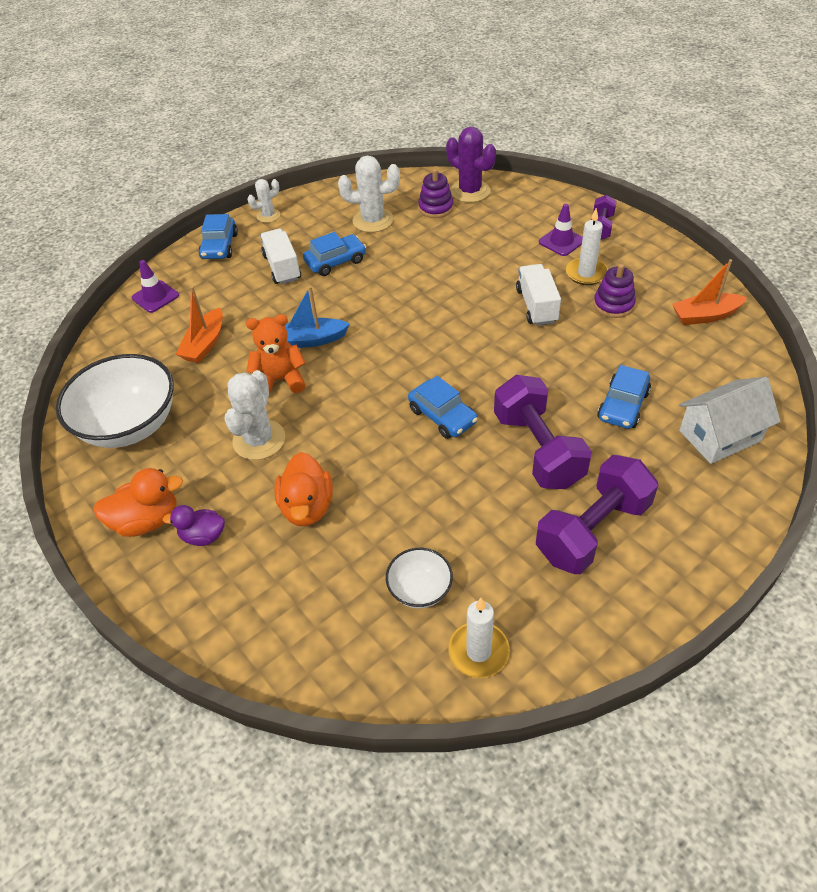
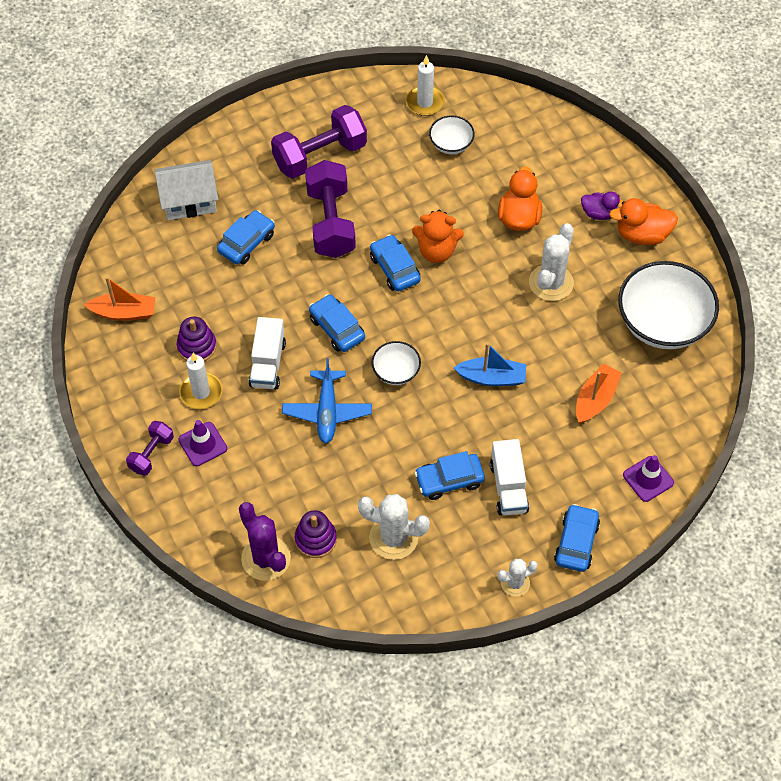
camera: 170 degrees left, 10 degrees up
(280, 380) = (526, 338): orange teddy bear -> orange teddy bear (436, 251)
(408, 325) = (396, 372): none -> white bowl
(462, 284) = (327, 411): none -> blue plane
(482, 348) = (337, 328): none -> blue car

